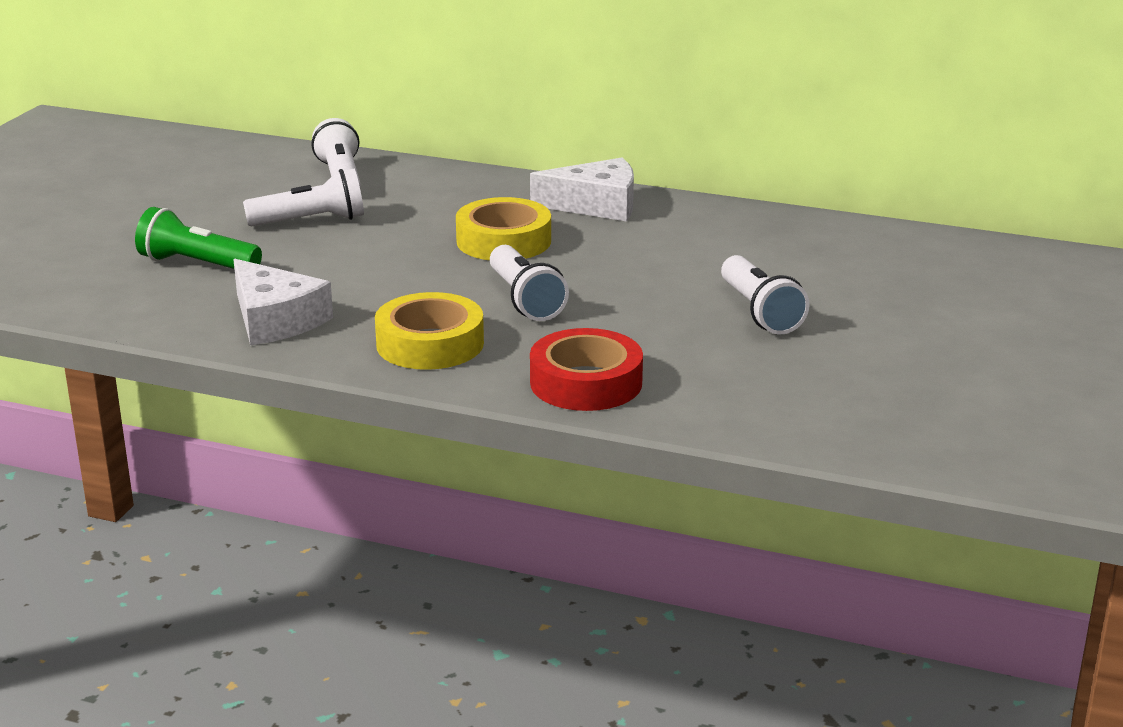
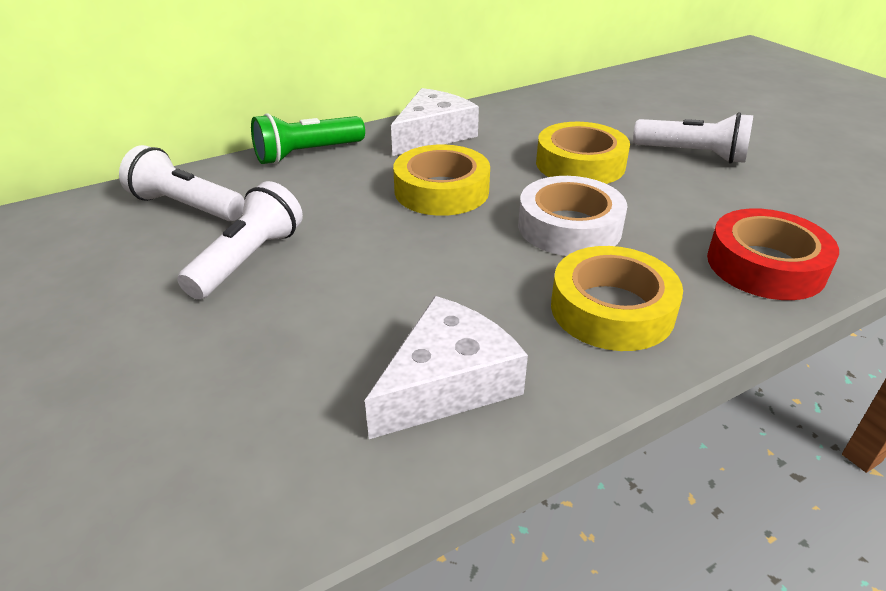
camera: 50 degrees left, 10 degrees up
(197, 264) = (227, 378): green flashlight -> green flashlight (307, 154)
(275, 320) = (447, 383): white cheese -> white cheese turned 45 degrees counterclockwise
(525, 300) = (569, 227): white flashlight -> white tape
(647, 273) = (580, 164): none -> yellow tape

